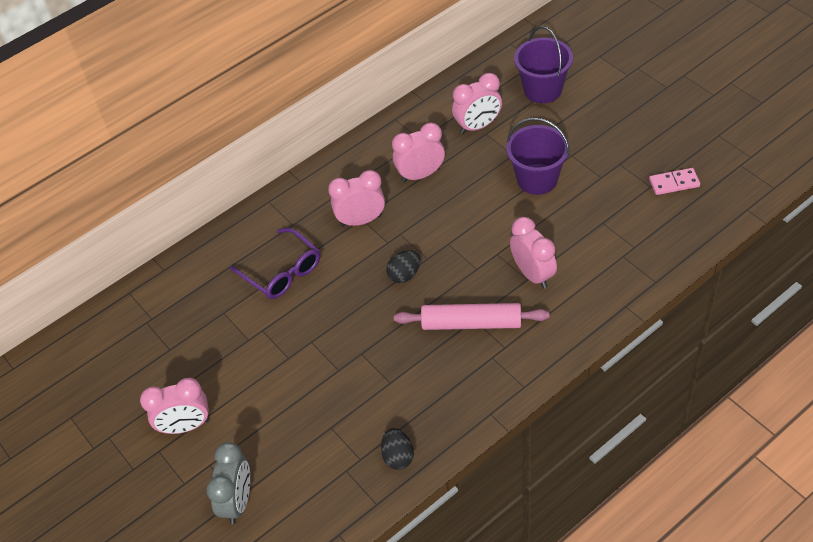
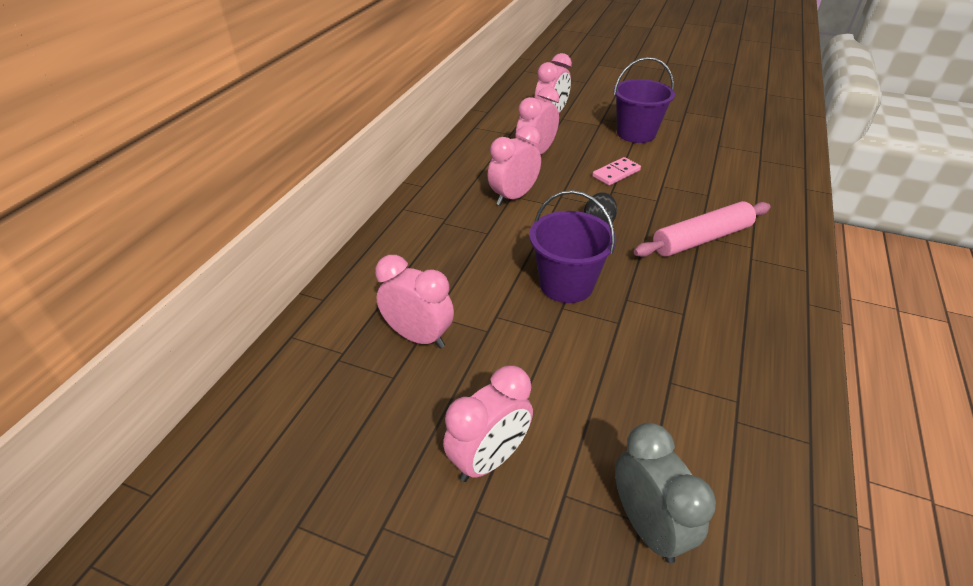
camera: 35 degrees left, 10 degrees down
(282, 272) = (470, 258): purple glasses -> none
(398, 456) = (773, 380): black egg -> none
(533, 274) = (708, 190): pink clock -> pink clock (418, 337)
(542, 90) = (578, 87): purple bucket -> purple bucket (566, 284)
(674, 183) = (737, 112): pink domino -> pink domino (616, 173)

